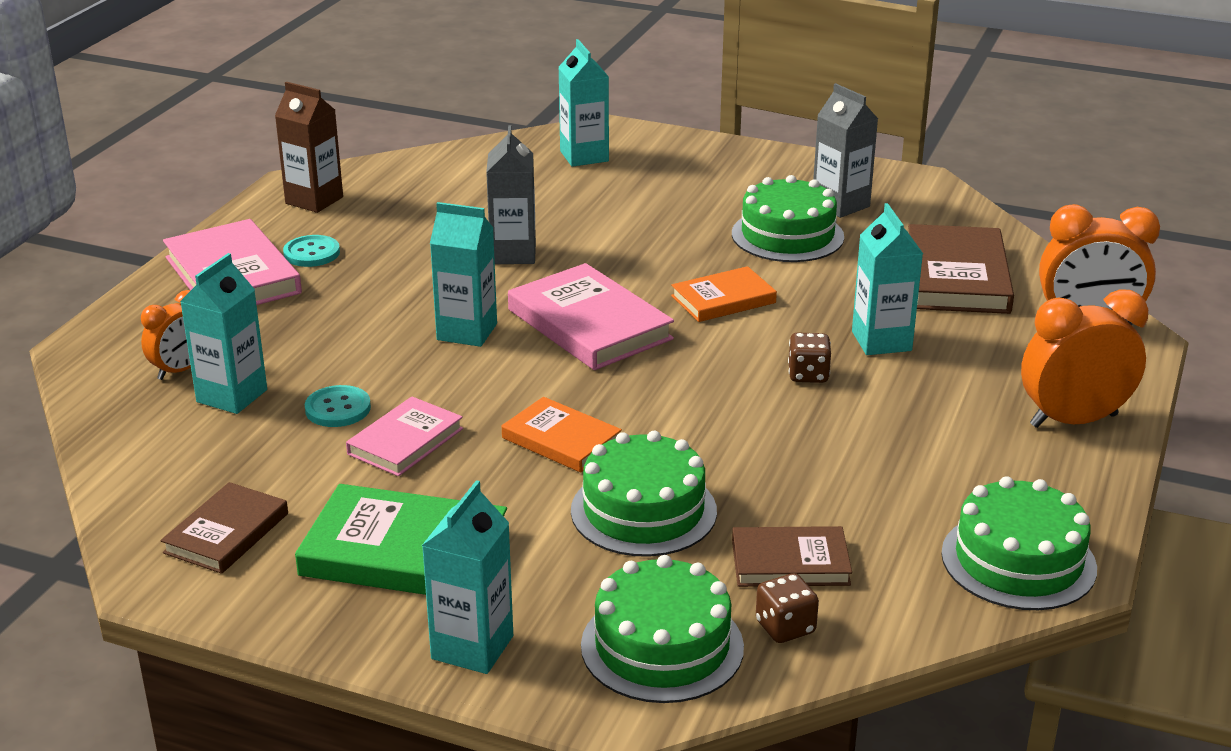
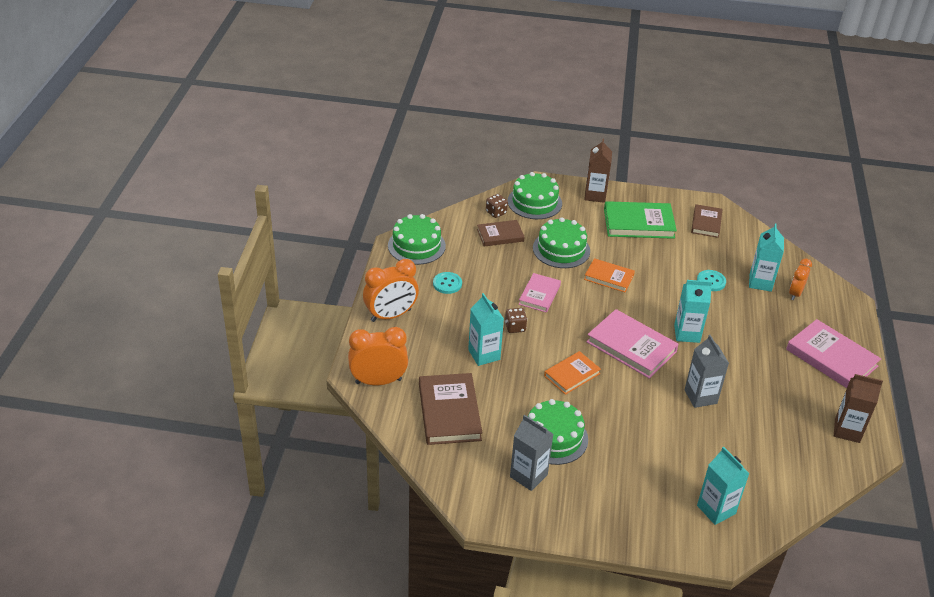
camera: 165 degrees right, 10 degrees up
(311, 253) = (807, 381): turquoise button -> turquoise button (447, 284)
(405, 441) = (671, 269): pink book -> pink book (539, 295)
(472, 647) = (595, 195): turquoise carton -> brown carton

